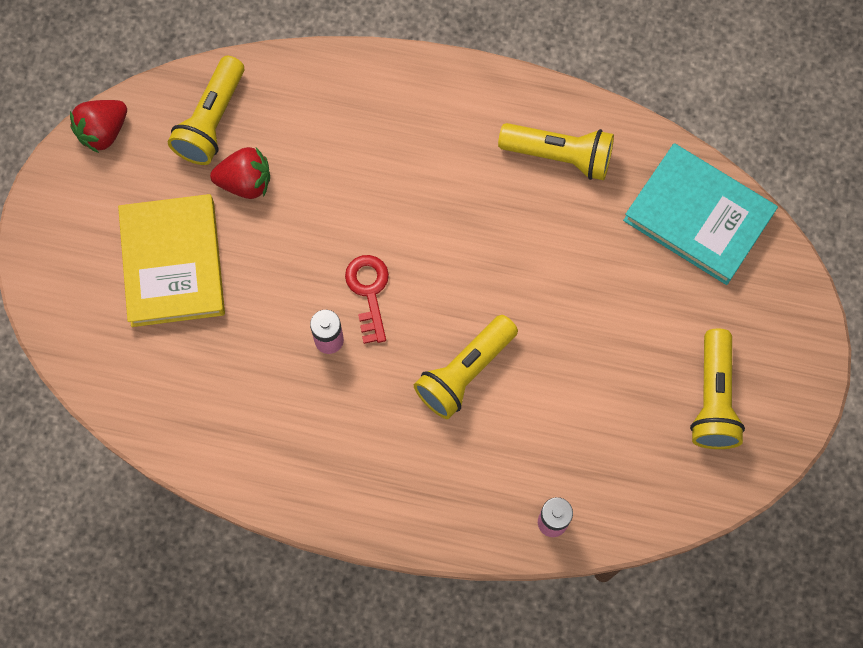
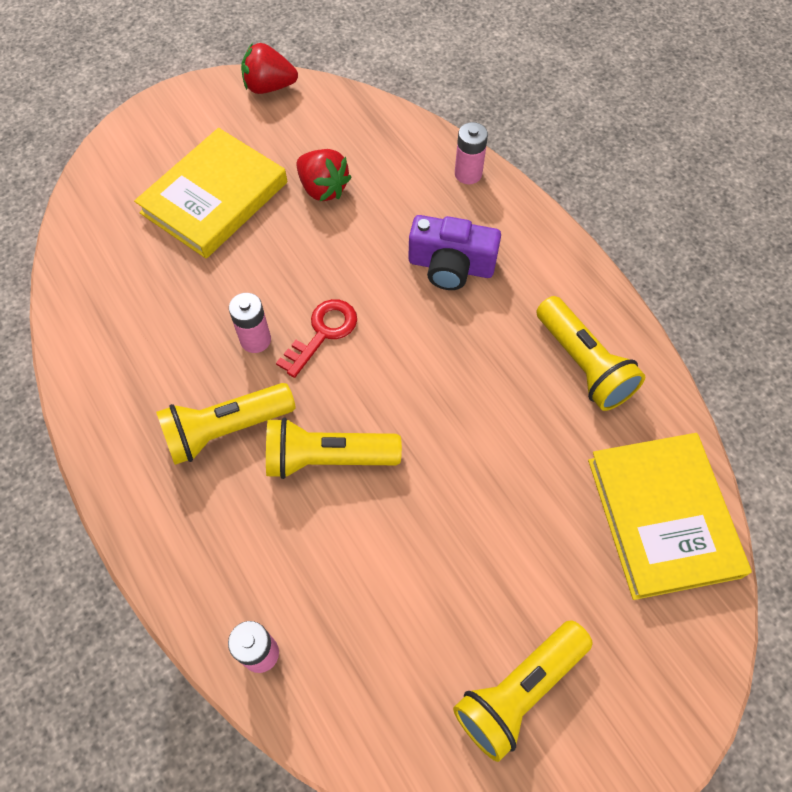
camera: 45 degrees right, 10 degrees down
(212, 120) = (346, 134): yellow flashlight -> yellow flashlight (226, 429)
(338, 74) = (468, 174): none -> pink battery
(402, 161) = (451, 266): none -> purple camera
(698, 217) = (662, 517): turquoise book -> yellow book

